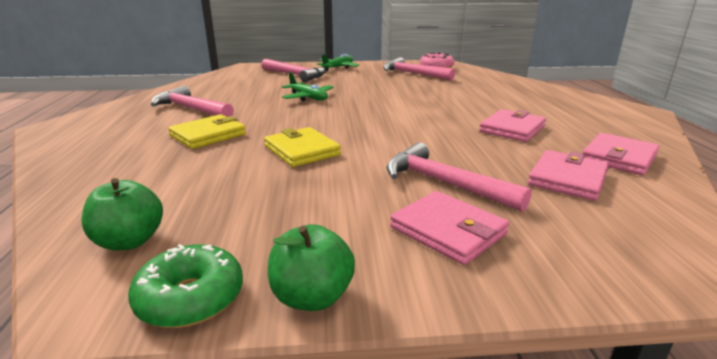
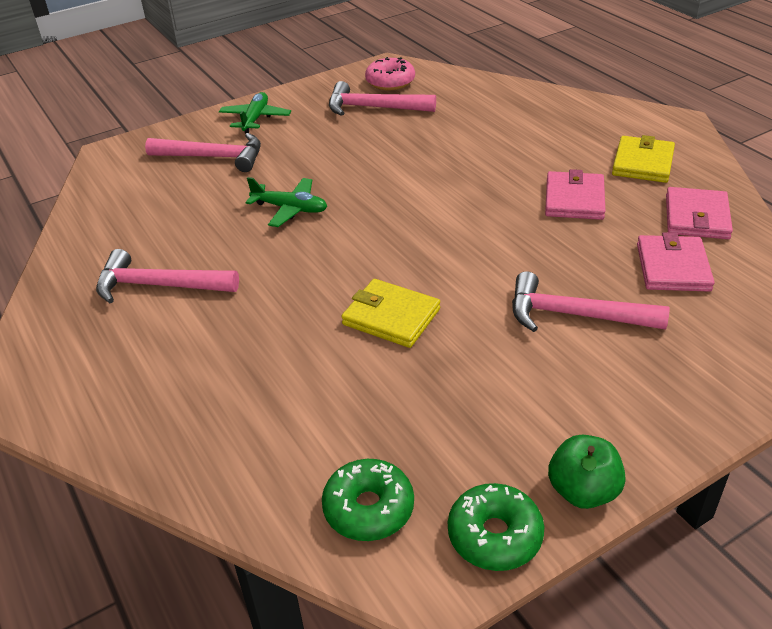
camera: 25 degrees left, 15 degrees up
(129, 241) = (368, 508): green apple -> green donut
(208, 135) = (250, 329): yellow wallet -> yellow wallet (642, 163)
(448, 230) = (624, 377): pink wallet -> none

